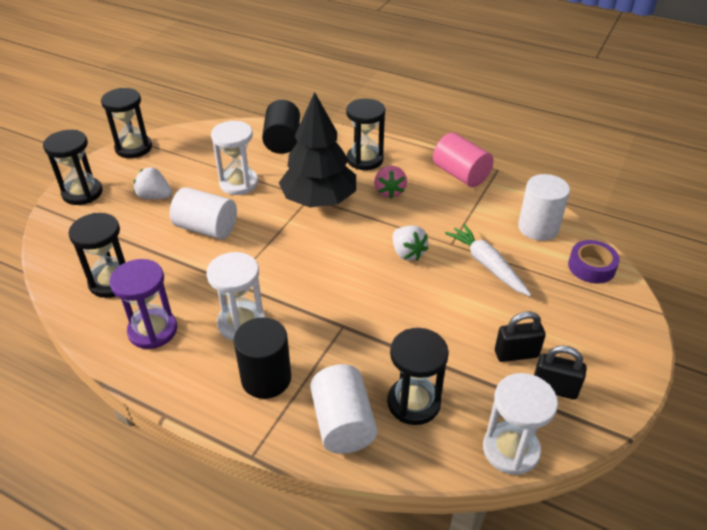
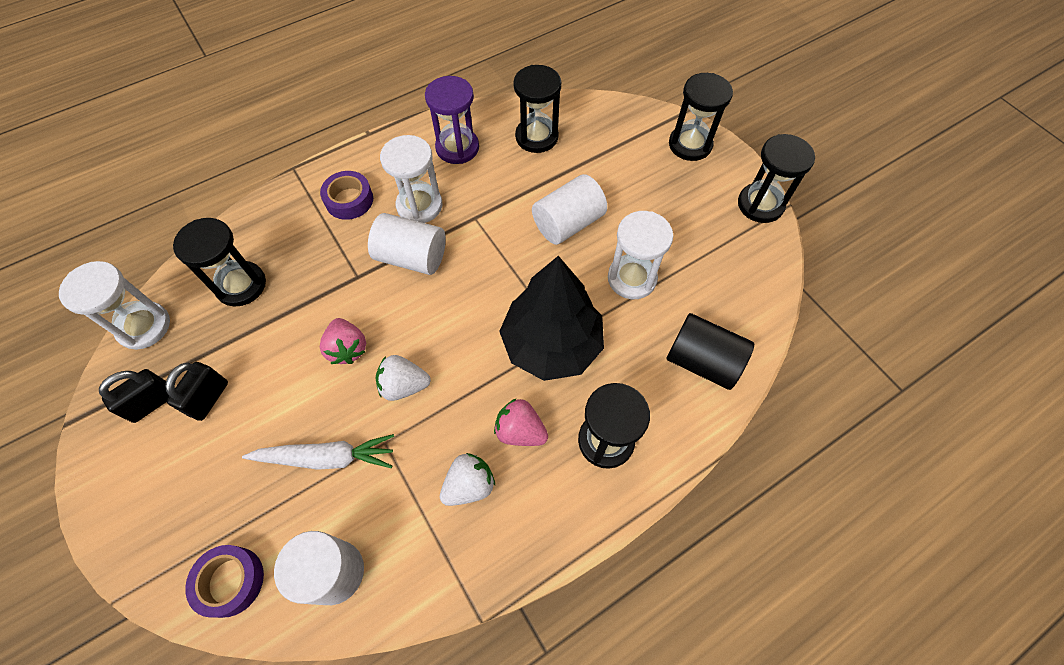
camera: 120 degrees right, 20 degrees up
(155, 197) = (649, 198): white strawberry -> white strawberry (469, 485)
(266, 378) = (349, 200): black cylinder -> purple tape
(343, 423) = (268, 229): white cylinder -> white cylinder (412, 257)
(407, 296) = (347, 348): none -> pink strawberry
(460, 174) = (500, 550): pink cylinder -> none

